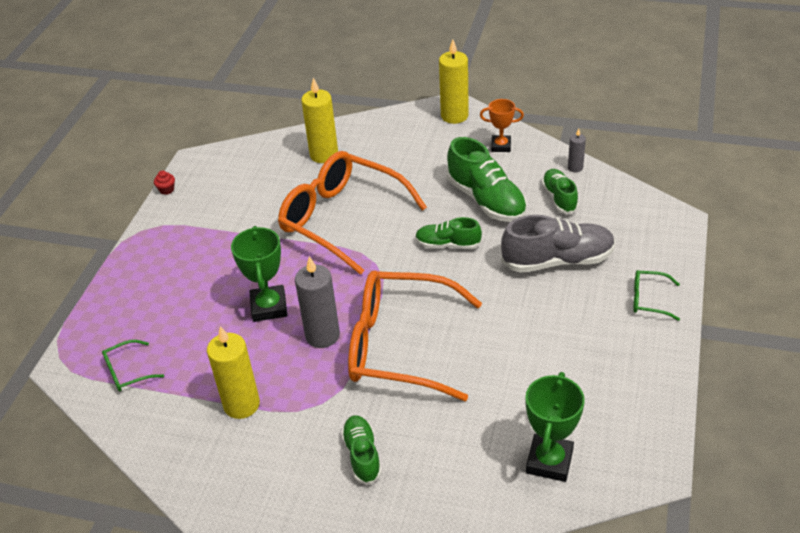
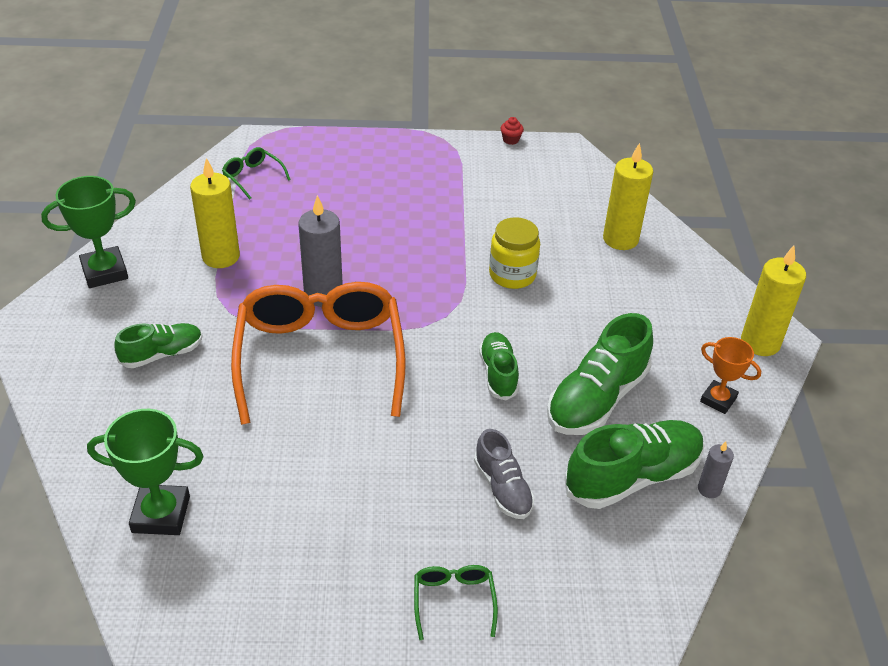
camera: 70 degrees right, 0 degrees up
(269, 307) = (356, 247): green trophy -> green trophy (104, 272)
(342, 219) = (512, 275): orange glasses -> yellow jar
(501, 146) = (718, 400): orange trophy -> orange trophy turned 45 degrees counterclockwise
(557, 260) = (503, 488): grey shoe -> grey shoe, size x0.59
(559, 198) = (632, 477): green shoe -> green shoe, size x1.69

